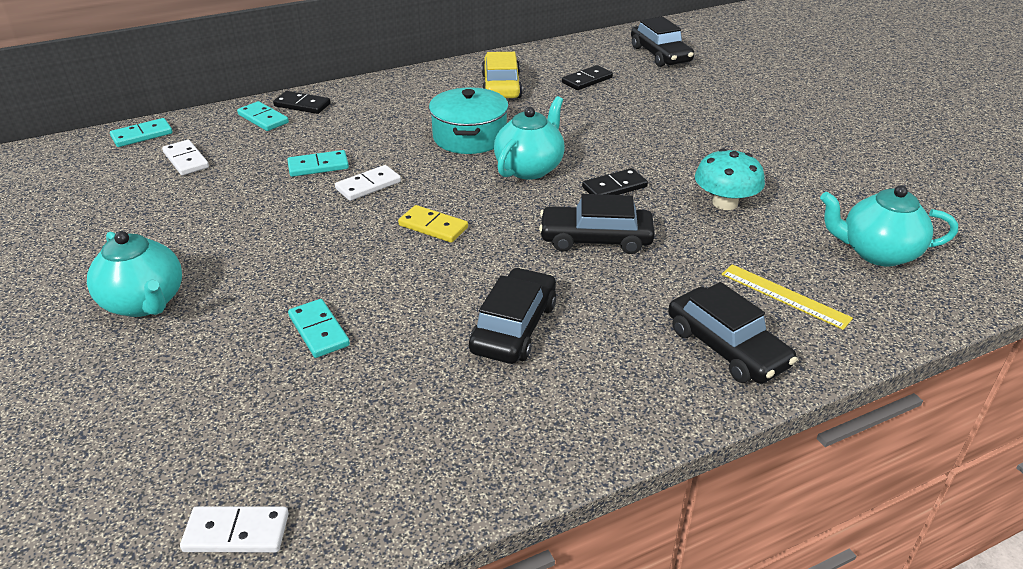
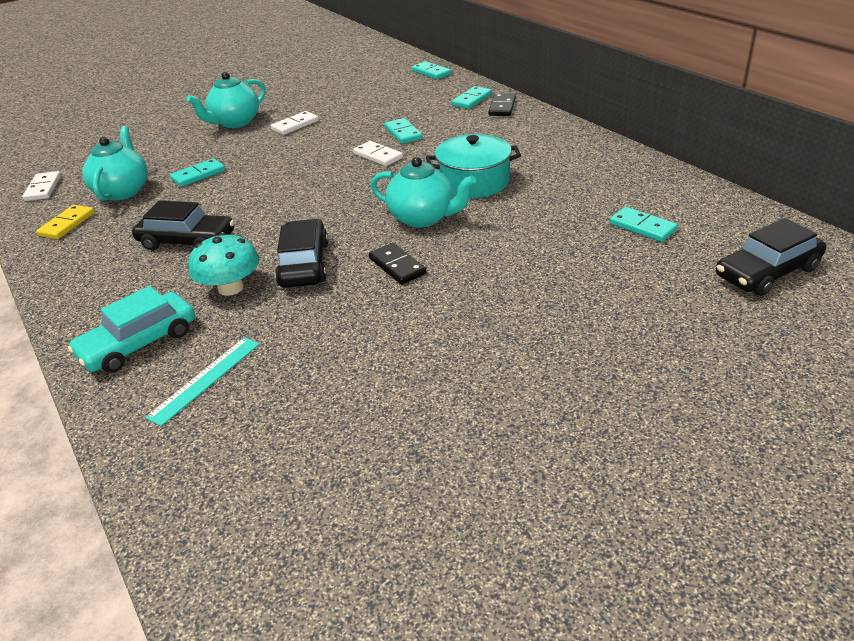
camera: 85 degrees right, 0 degrees up
(186, 160) = (400, 92): white domino -> white domino (295, 125)
(433, 226) = (320, 190): yellow domino -> yellow domino (67, 224)
(501, 86) = (592, 181): yellow car -> none
(587, 80) = (642, 227): black domino -> turquoise domino
(725, 203) = (377, 338): turquoise mushroom -> turquoise mushroom (230, 288)
(726, 347) = (139, 343): black car -> turquoise car
(784, 296) = (205, 379): yellow ruler -> turquoise ruler
(877, 253) = (278, 458): turquoise teapot -> turquoise teapot (123, 191)

